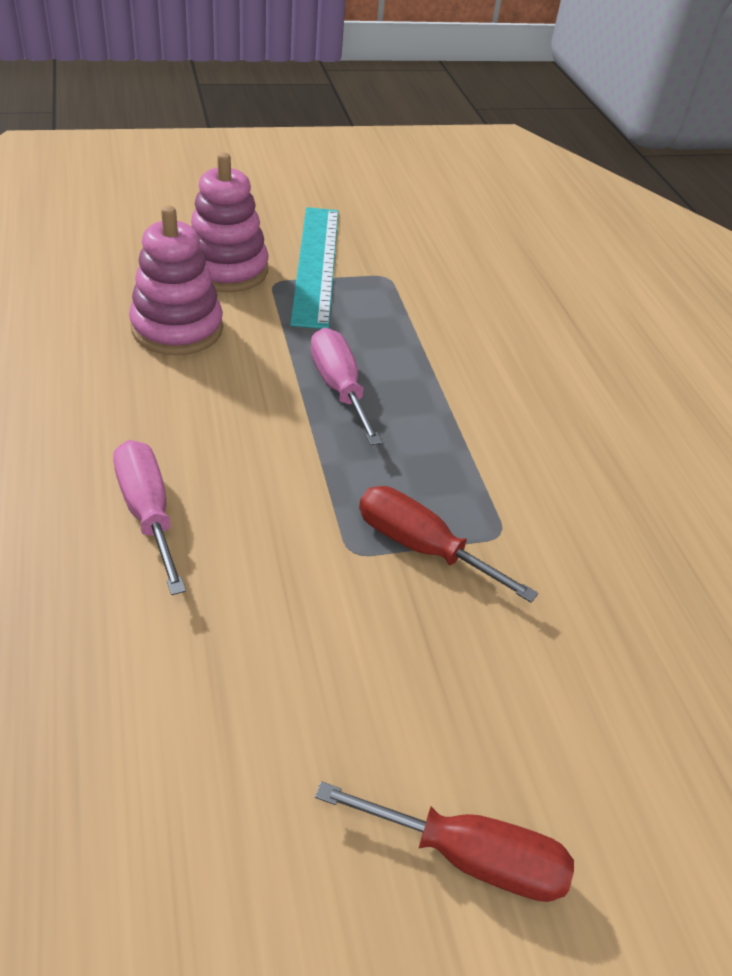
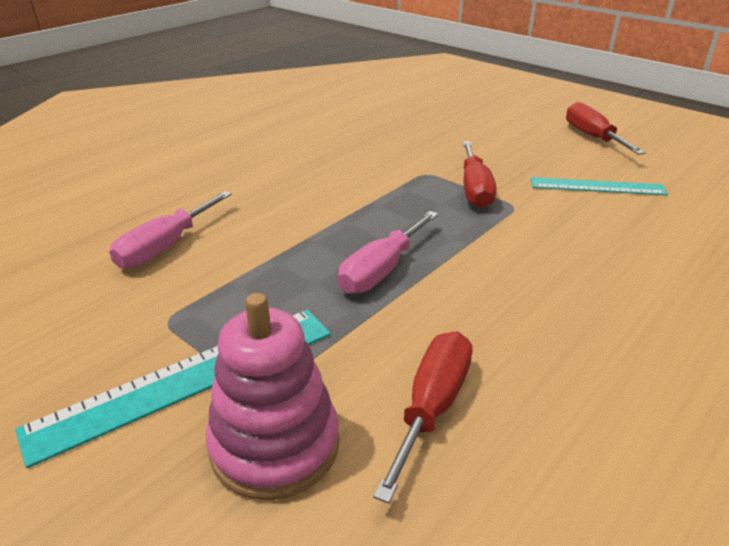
camera: 120 degrees left, 10 degrees down
(148, 512) = (621, 284): pink screwdriver -> pink screwdriver (165, 247)
(177, 328) = (432, 407): pink stacking toy -> red screwdriver
(314, 679) = (597, 187): none -> turquoise ruler

